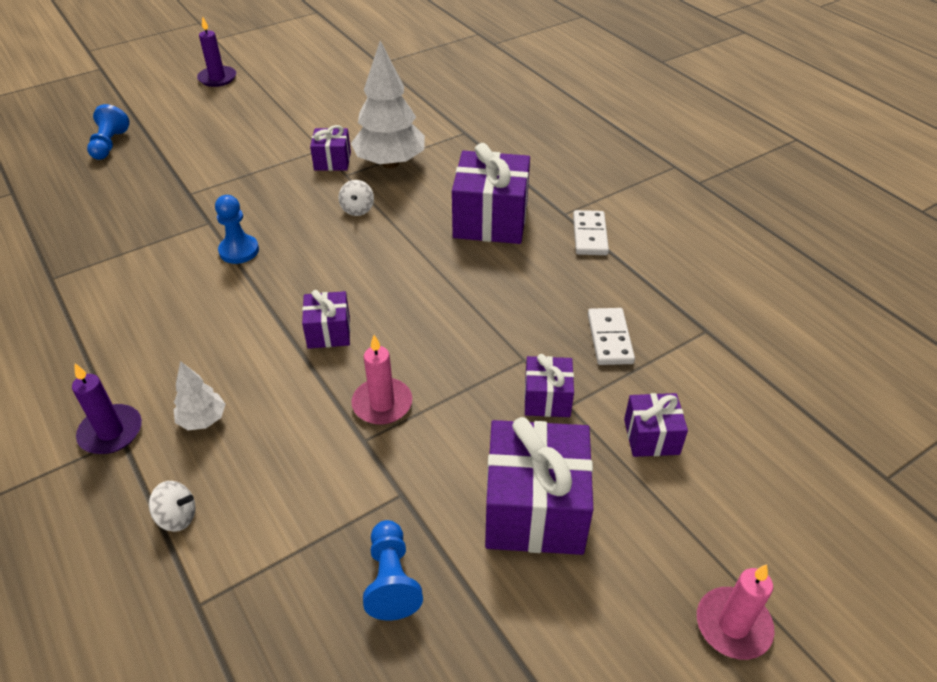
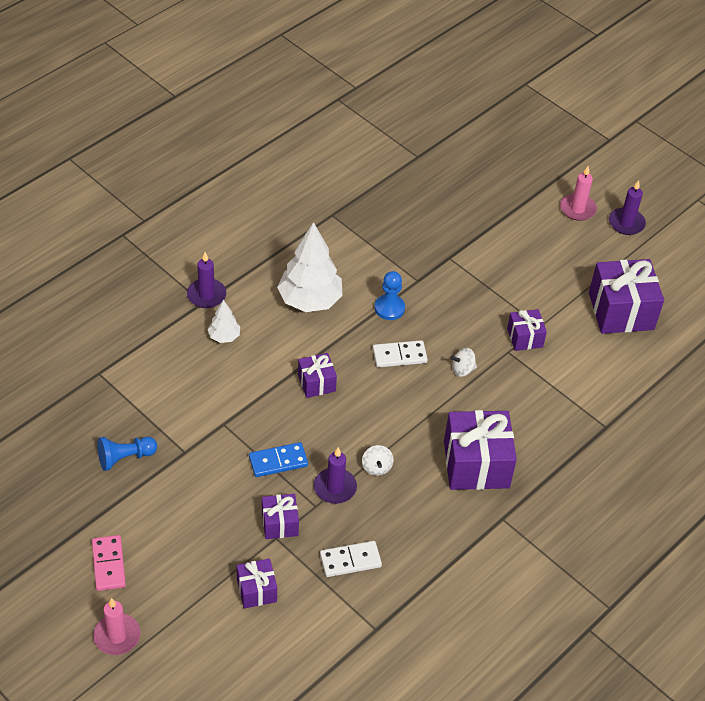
camera: 75 degrees right, 5 degrees up
(109, 144) = (497, 188): blue pawn -> none
(177, 517) = (152, 347): white spinning top -> white spinning top (376, 467)
(382, 404) = (256, 427): pink candle -> pink candle (577, 209)
(390, 163) = (535, 379): white tree -> white tree (310, 300)
(446, 387) = (278, 461): none -> blue domino
(499, 337) = (335, 488): none -> purple candle
(535, 509) = (184, 525): purple gift -> purple gift (621, 311)
(590, 235) = (477, 540): white domino -> white domino (399, 356)
(598, 625) = (109, 564): none -> pink domino

